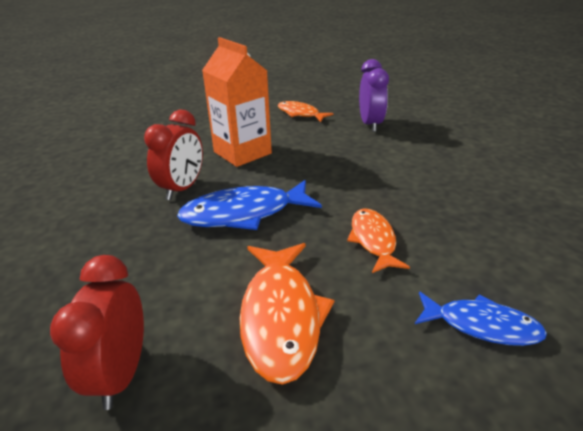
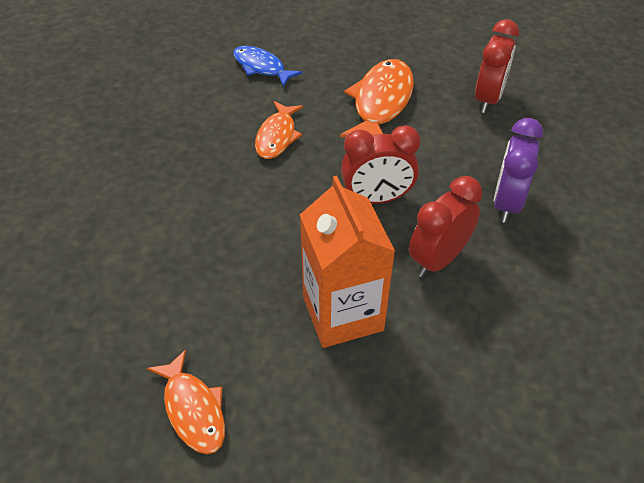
camera: 160 degrees left, 15 degrees up
(244, 213) = (377, 199): blue fish -> red clock
(370, 124) = (113, 323): purple clock -> purple clock (506, 203)

